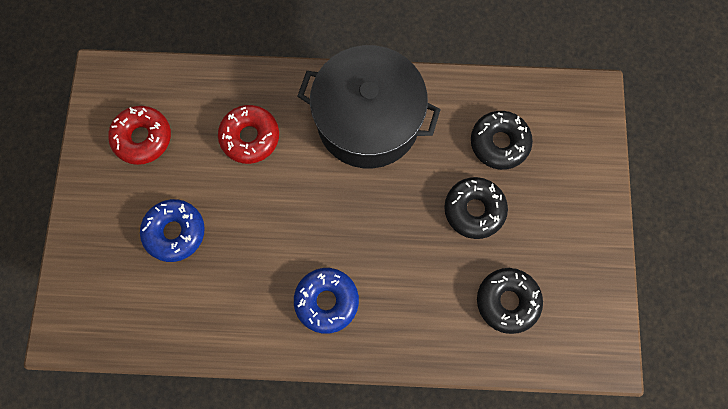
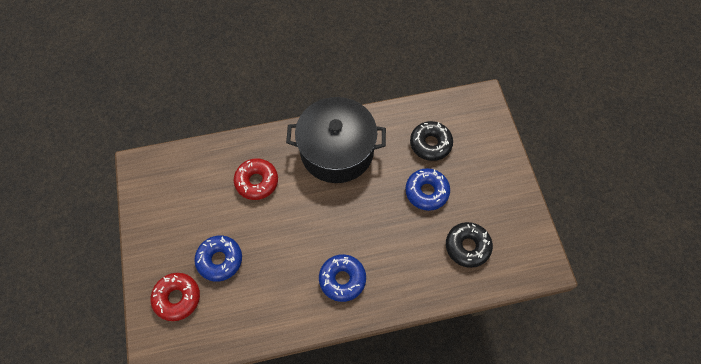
camera: 15 degrees left, 10 degrees down
(143, 138) = (179, 201): red donut -> red donut (177, 298)
(474, 210) = (426, 192): black donut -> blue donut

